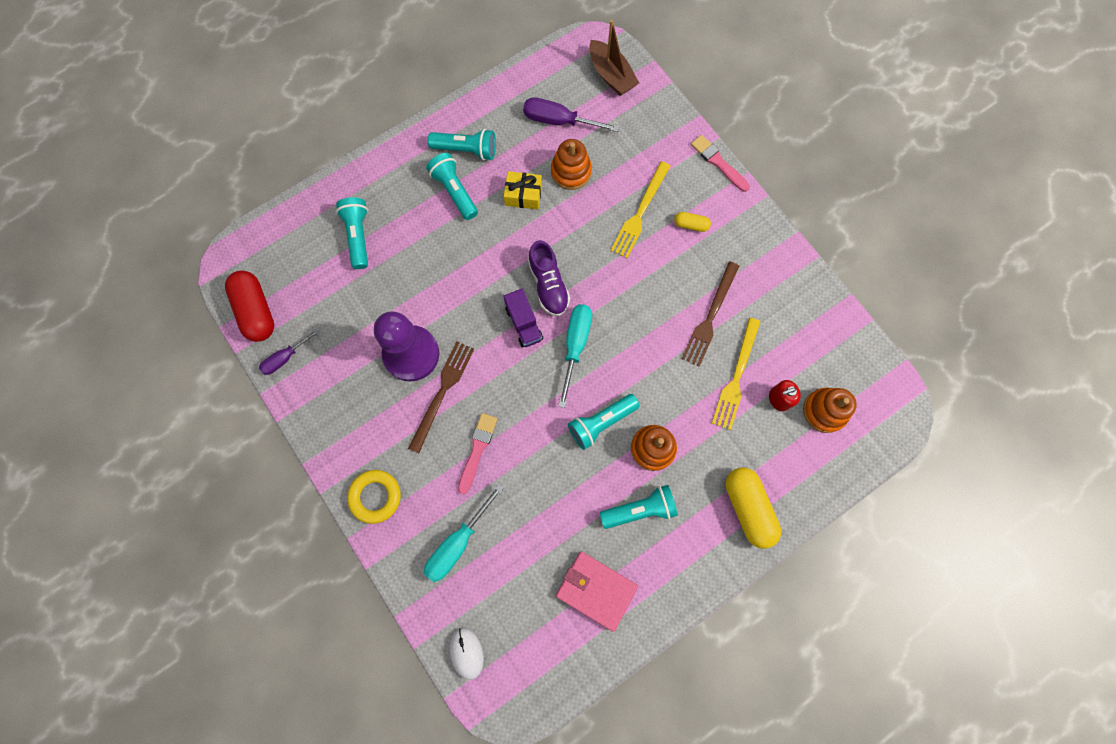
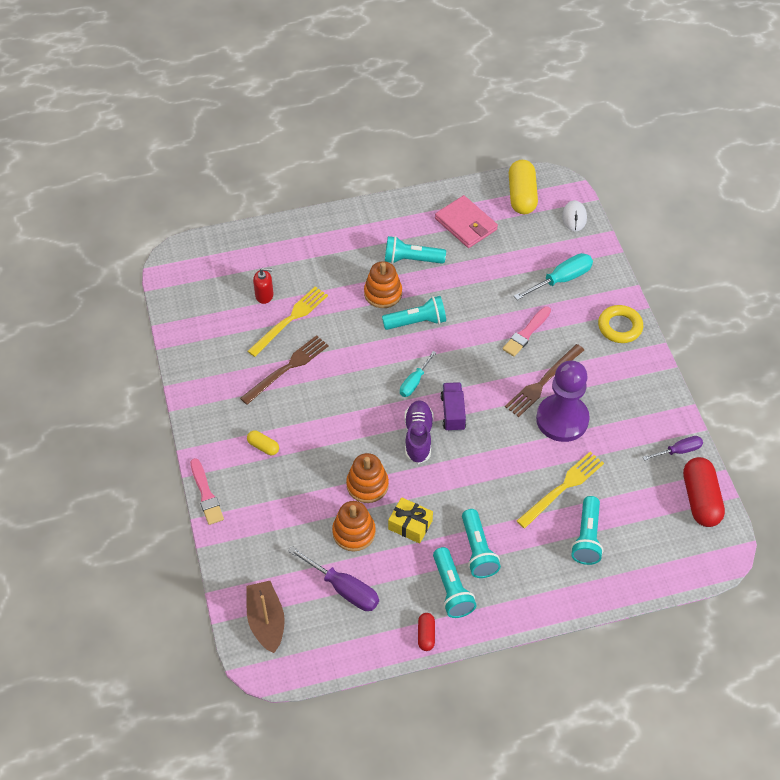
camera: 160 degrees left, 20 degrees down
(466, 150) = (451, 589): turquoise flashlight -> turquoise flashlight turned 135 degrees counterclockwise
(475, 106) = (426, 635): none -> red capsule
(575, 346) = (414, 382): turquoise screwdriver -> turquoise screwdriver, size x0.64
(640, 212) = (304, 473): yellow fork -> yellow fork (562, 488)
(748, 508) = (329, 237): yellow capsule -> yellow capsule (521, 196)
(824, 411) = (233, 277): orange stacking toy -> orange stacking toy (367, 485)

